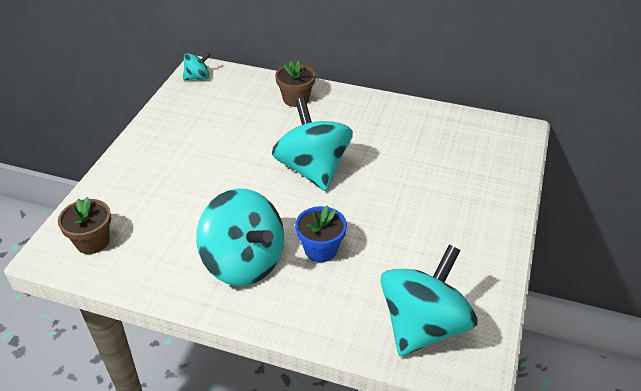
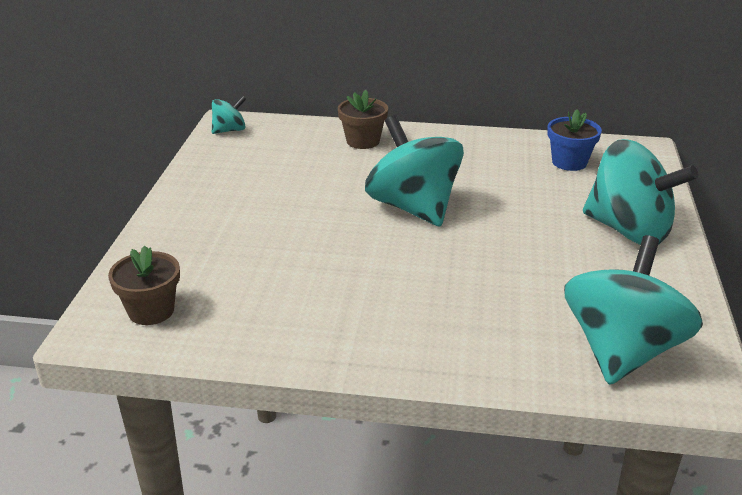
camera: 10 degrees left, 10 degrees down
(244, 262) = (365, 311): turquoise spinning top -> turquoise spinning top (628, 230)
(321, 249) = (458, 287): blue flower pot -> blue flower pot (569, 162)

